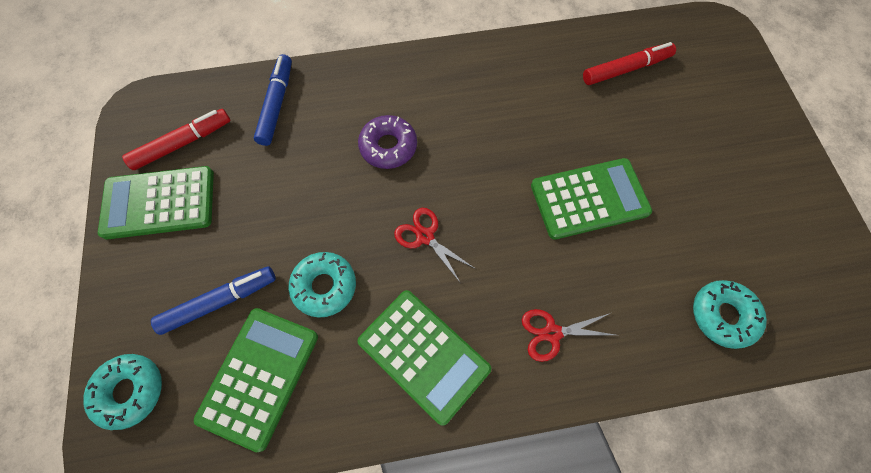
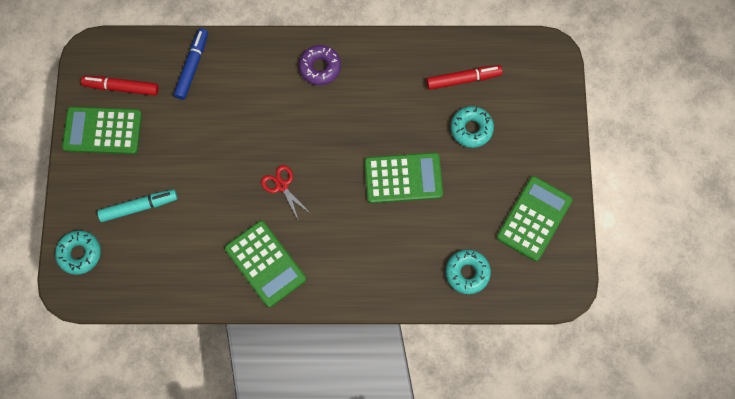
camera: 10 degrees right, 5 degrees up
(183, 143) = (121, 87): red marker -> red marker turned 150 degrees counterclockwise
(219, 302) = (139, 207): blue marker -> turquoise marker
(259, 376) = (160, 259): green calculator -> green calculator (534, 218)
(324, 286) = (208, 208): turquoise donut -> turquoise donut (471, 129)
(388, 146) = (269, 114): purple donut -> purple donut (320, 67)
(552, 333) = (351, 264): red scissors -> none

